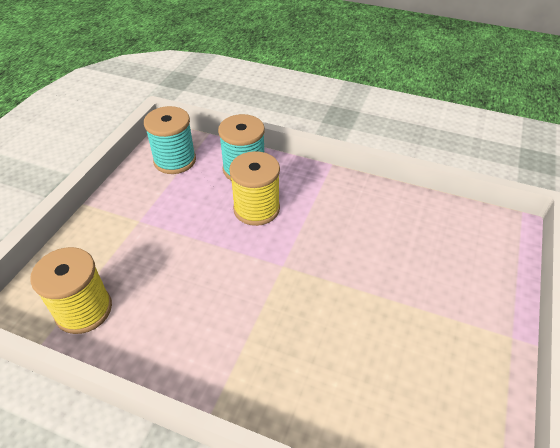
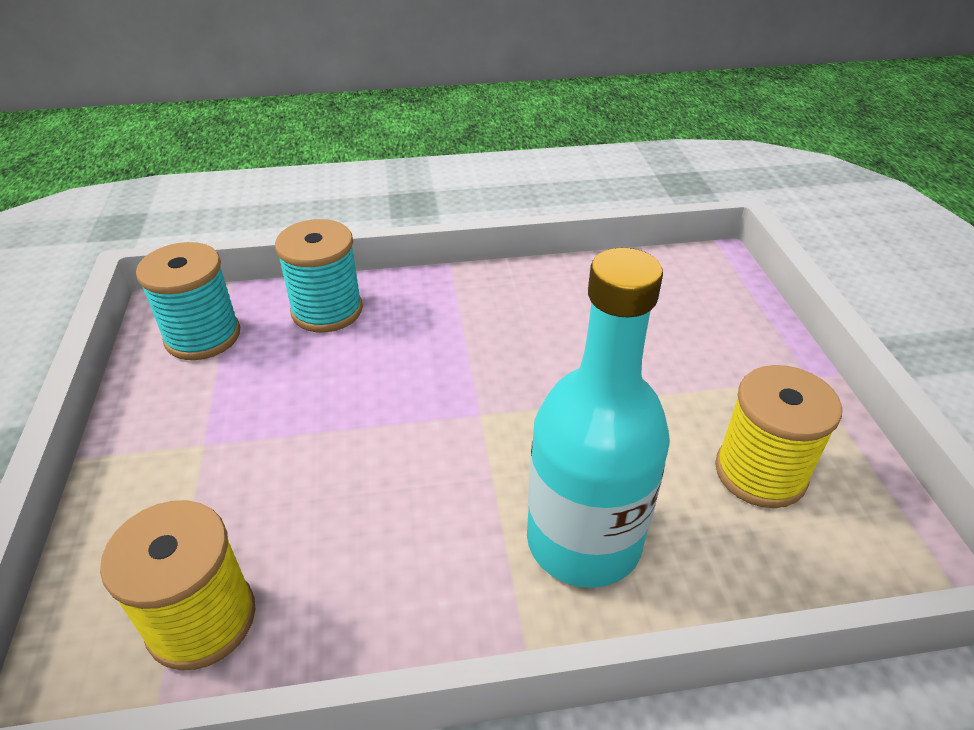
camera: 30 degrees left, 5 degrees down
(256, 209) = (386, 356): yellow spool -> yellow spool (760, 473)
(285, 366) = (583, 541): none -> turquoise bottle

